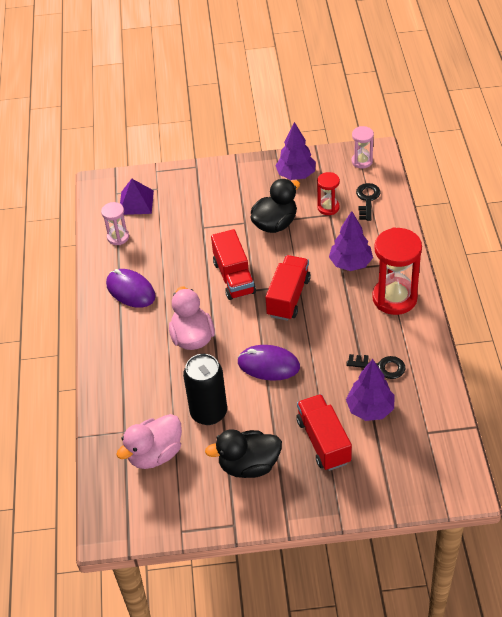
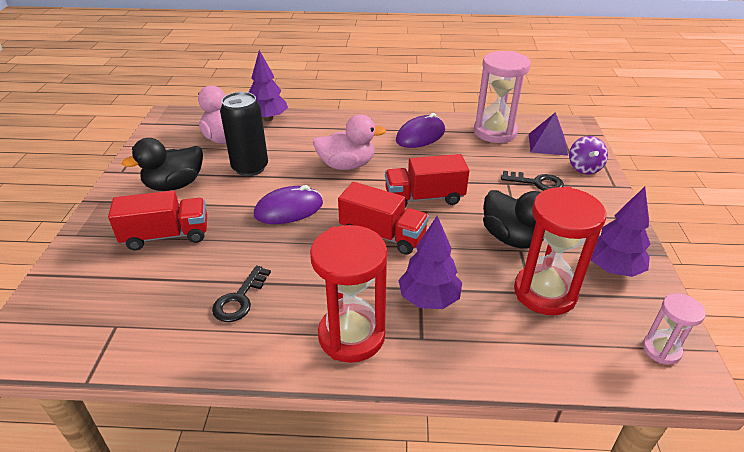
camera: 95 degrees right, 10 degrees down
(118, 237) = (495, 132): pink hourglass -> pink hourglass, size x1.89
(172, 182) = (584, 168): none -> purple spinning top
(249, 465) = (175, 185): black duck -> black duck turned 120 degrees counterclockwise
(268, 365) = (289, 209): purple mouse -> purple mouse turned 45 degrees clockwise
(328, 207) = (545, 292): red hourglass -> red hourglass, size x1.89
(367, 199) = (566, 341): black key -> black key (537, 183)
(370, 409) = (183, 278): purple tree -> purple tree (268, 118)

